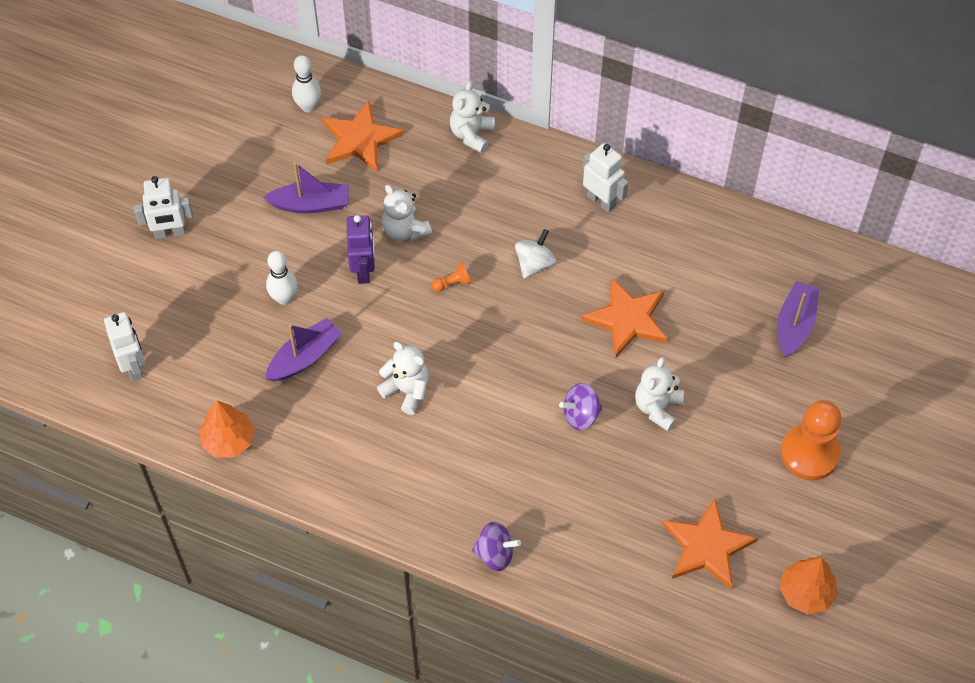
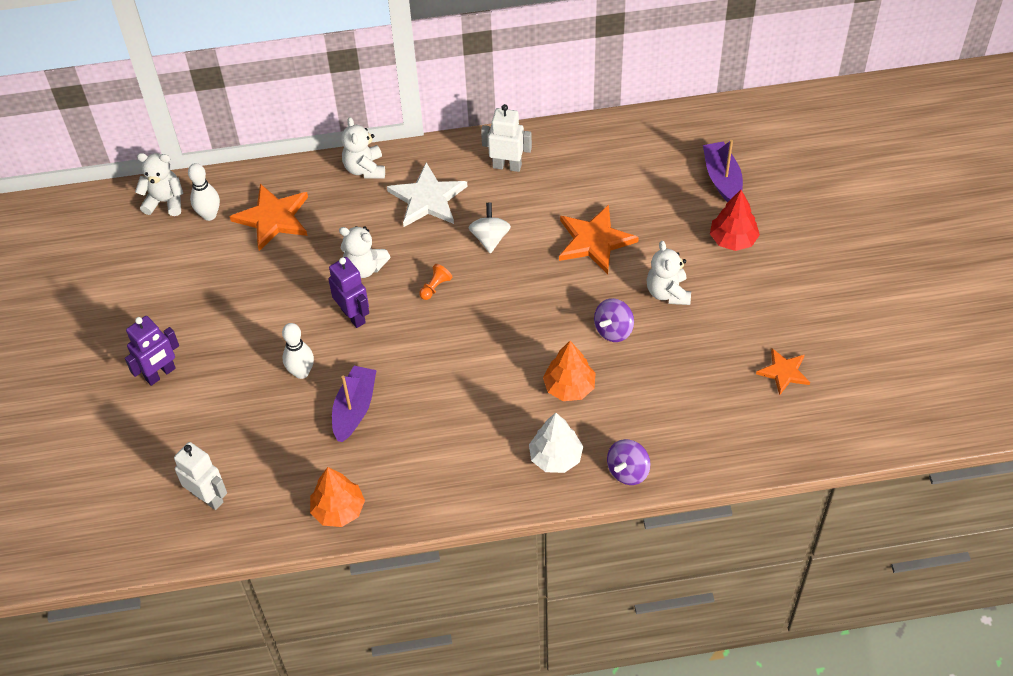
camera: 30 degrees left, 5 degrees down
(170, 233) = (160, 374): white robot -> purple robot
(311, 204) = (269, 288): purple boat -> none
(407, 390) = (460, 388): white teddy bear -> white teddy bear (165, 201)
(442, 503) = (555, 457): none -> white tree
(495, 554) = (628, 471): purple spinning top -> purple spinning top turned 150 degrees clockwise
(506, 194) = (427, 199): none -> white star
(707, 546) = (783, 372): orange star -> orange star, size x0.61
(758, 390) = (733, 239): none -> red tree
(806, 592) = (880, 363): orange tree -> orange tree (569, 387)
(809, 453) = (805, 264): orange pawn -> none

